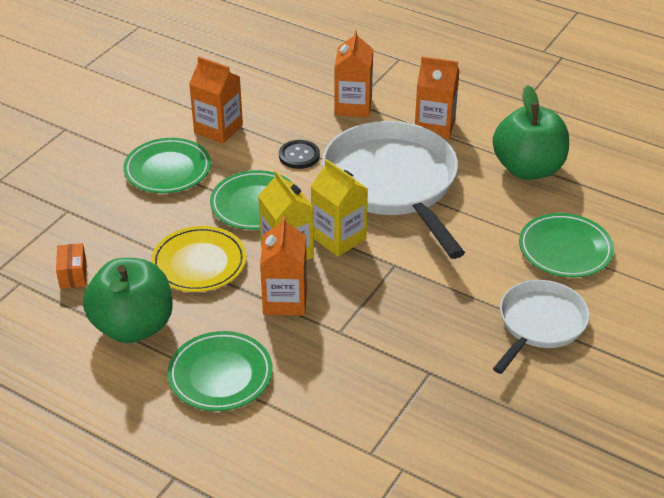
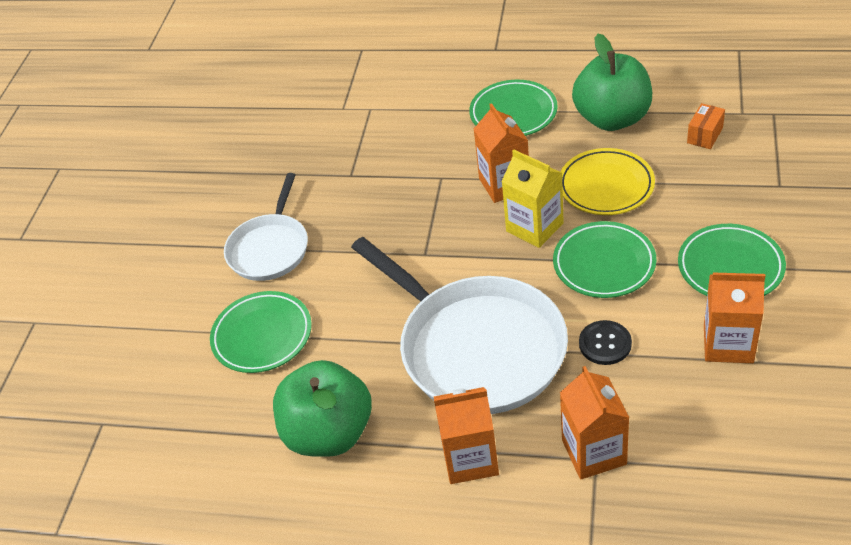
camera: 165 degrees right, 5 degrees up
(73, 275) = (705, 135): orange box -> orange box turned 60 degrees clockwise
(339, 238) = (495, 260): yellow carton -> none

